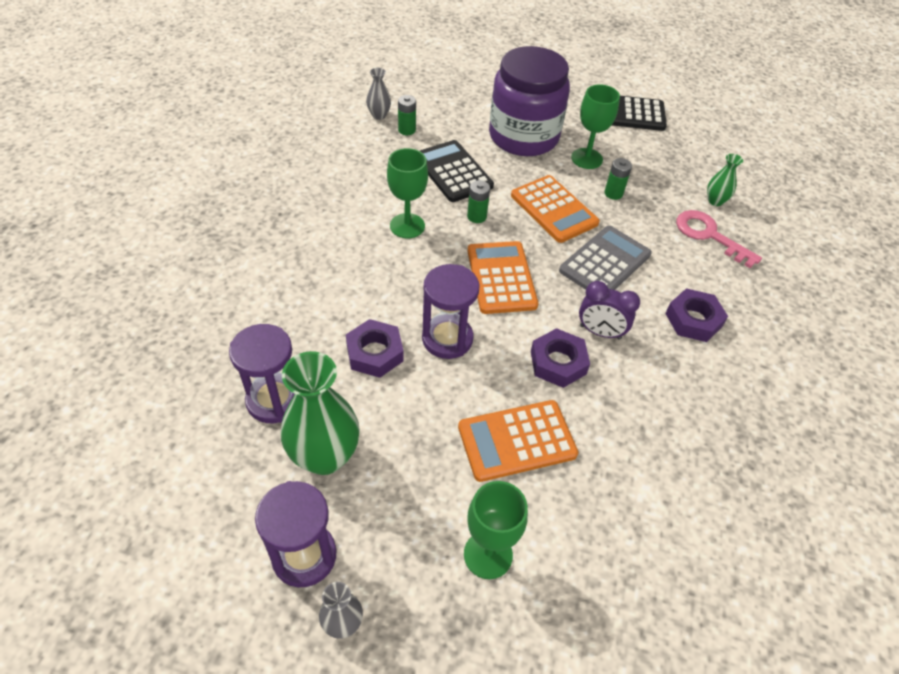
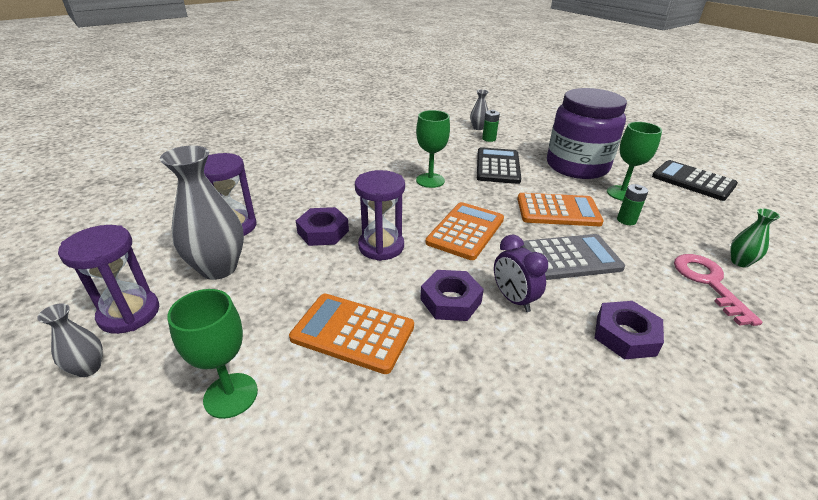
camera: 40 degrees right, 15 degrees down
(325, 456) = (218, 268): green vase -> grey vase
(476, 216) = (487, 193): green battery -> none
(554, 209) = (558, 211): orange calculator -> orange calculator turned 90 degrees counterclockwise

